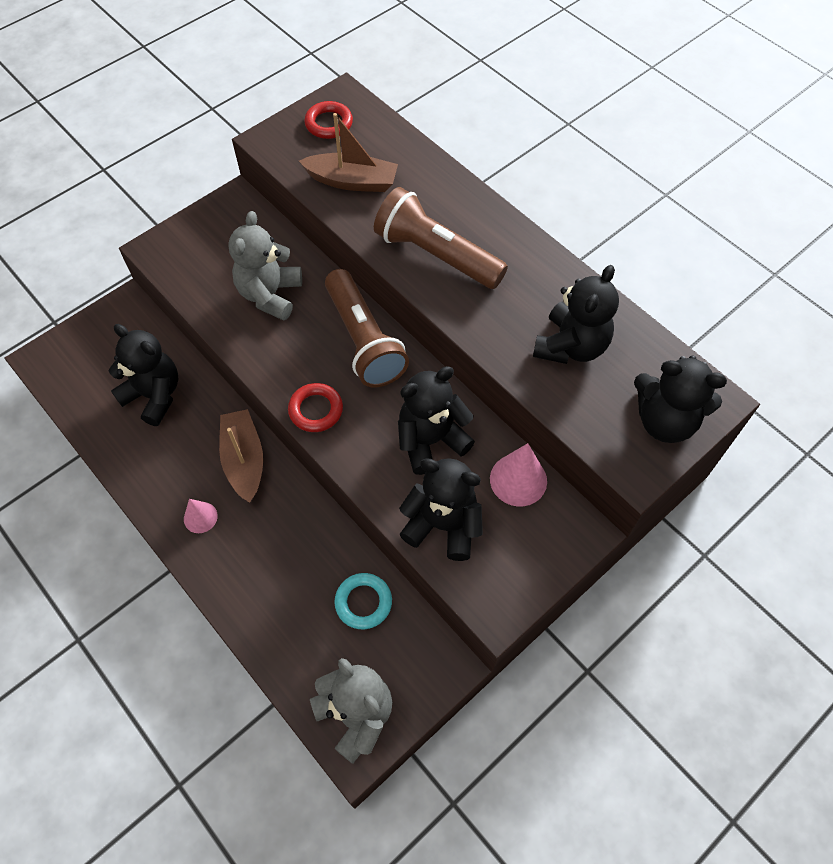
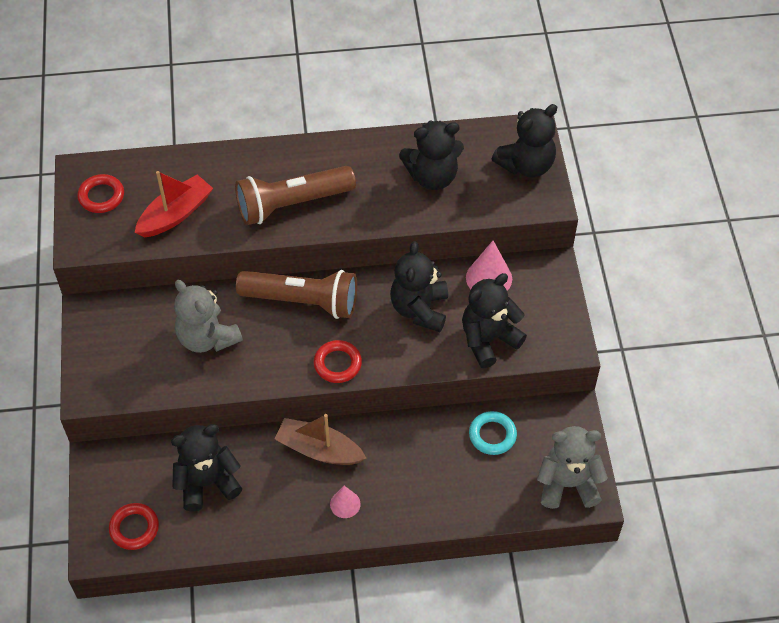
camera: 55 degrees left, 5 degrees down
(77, 371) = (134, 528): none -> red ring
(352, 181) = (175, 214): brown boat -> red boat
(571, 346) = (432, 176): black teddy bear -> black teddy bear turned 105 degrees clockwise

